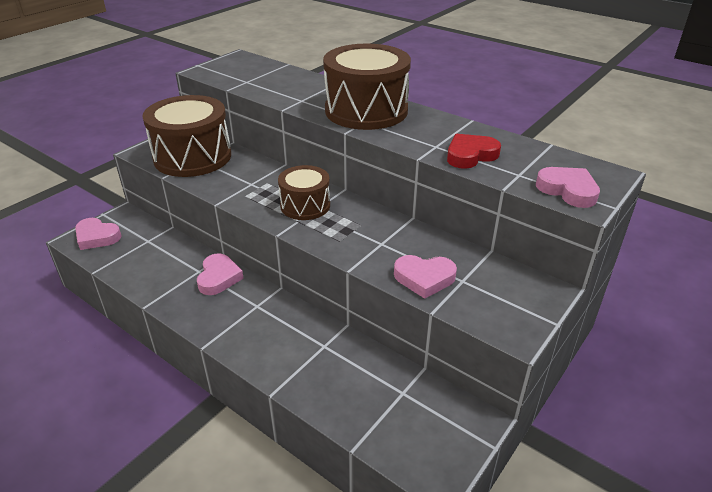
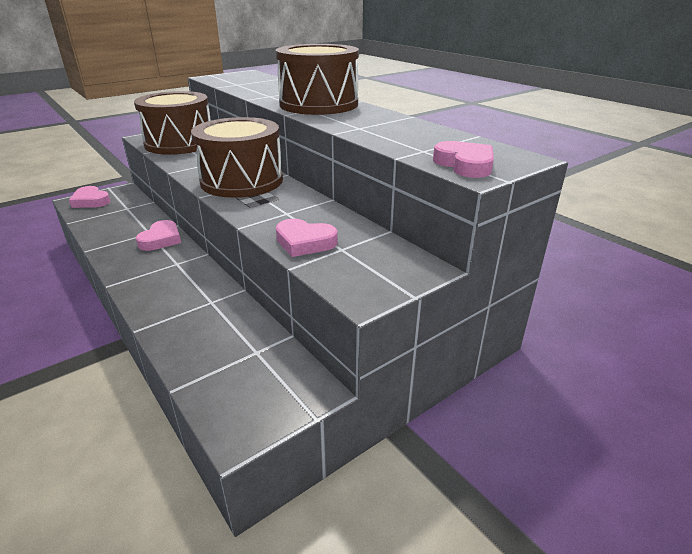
camera: 15 degrees right, 5 degrees down
(305, 205) = (242, 181): brown drum -> brown drum, size x1.73
(470, 155) = (386, 135): red heart -> none

